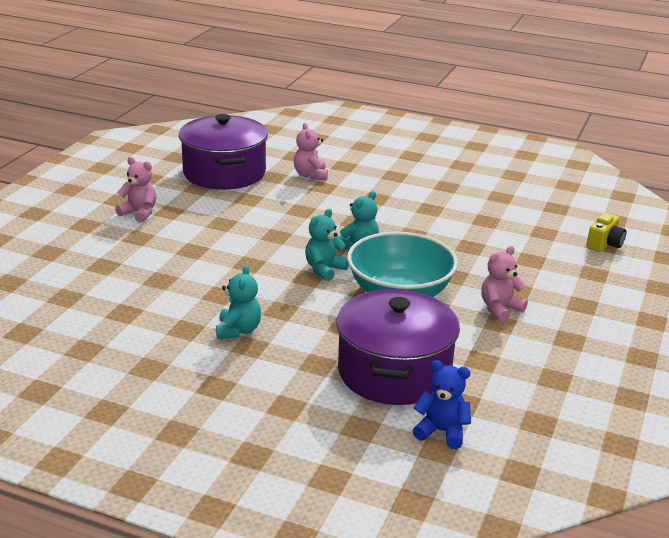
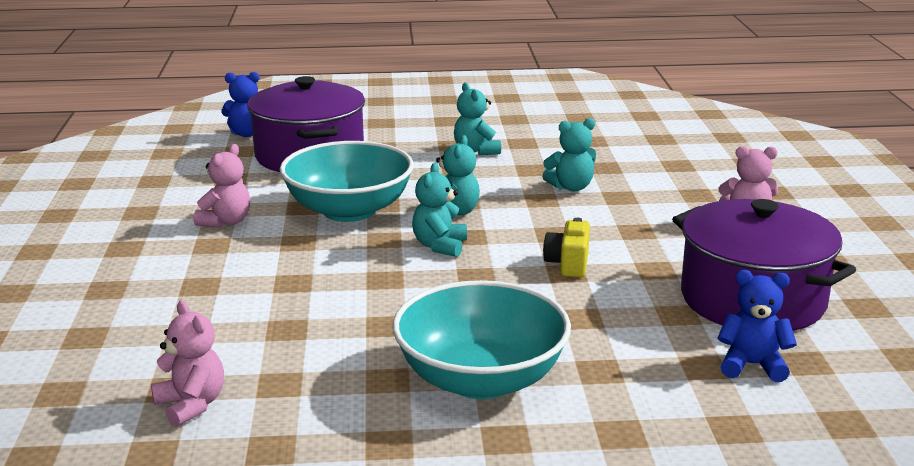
camera: 155 degrees right, 5 degrees down
(213, 268) = (571, 187): none -> turquoise teddy bear
(273, 151) = (752, 365): none -> blue teddy bear
(310, 175) = (627, 333): pink teddy bear -> pink teddy bear (191, 405)
(402, 175) = (481, 379): none -> turquoise bowl
(604, 244) = (84, 338): yellow camera -> yellow camera (568, 264)

